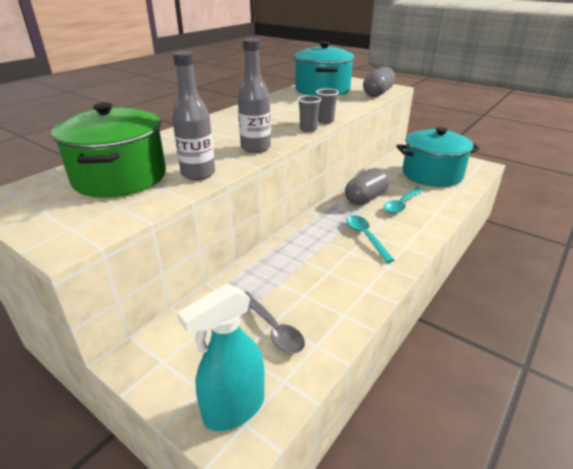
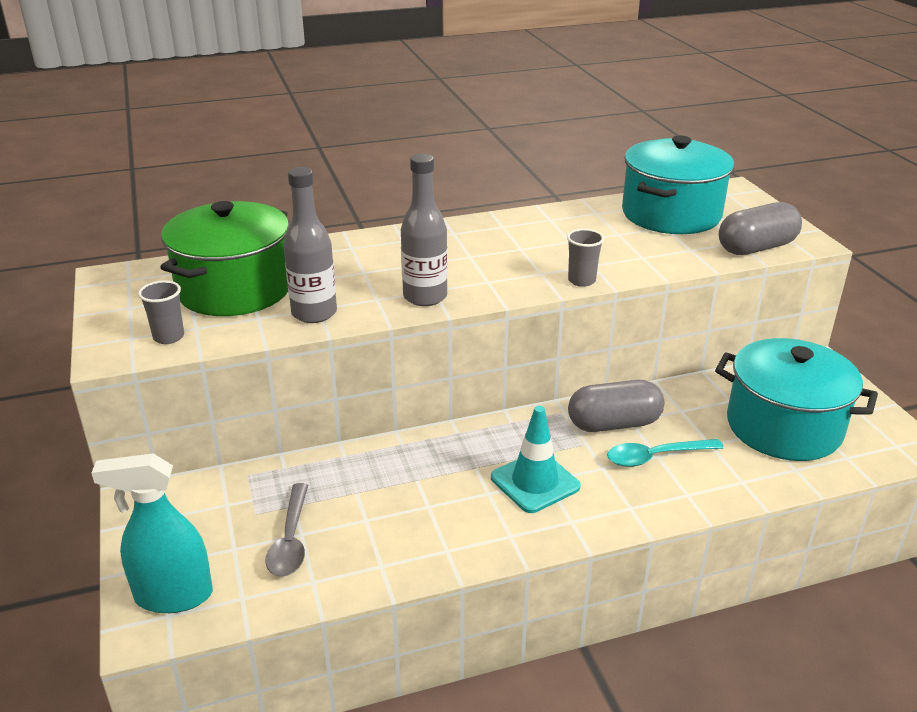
camera: 35 degrees right, 0 degrees up
(308, 129) = (535, 288): grey cup -> grey cup (169, 337)
(365, 237) = (535, 482): turquoise spoon -> turquoise traffic cone

